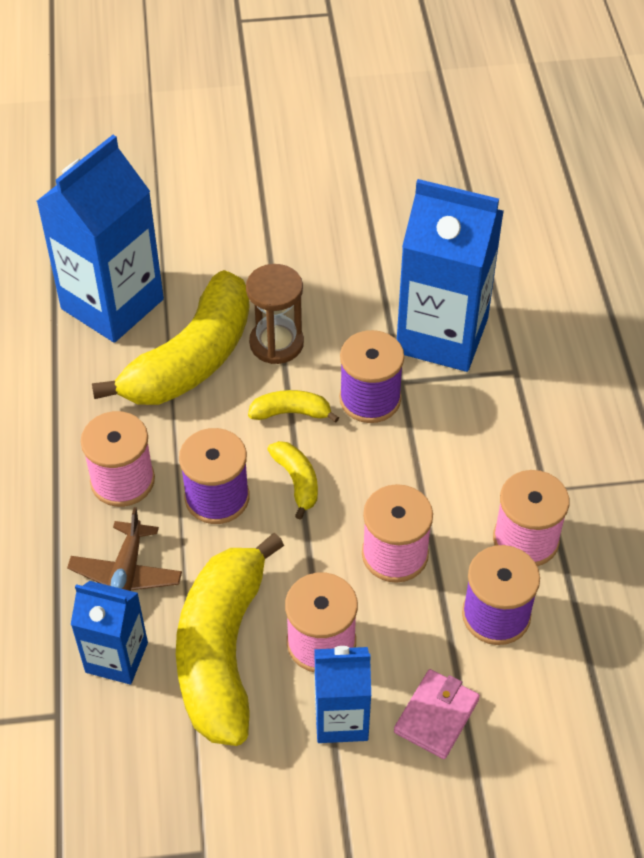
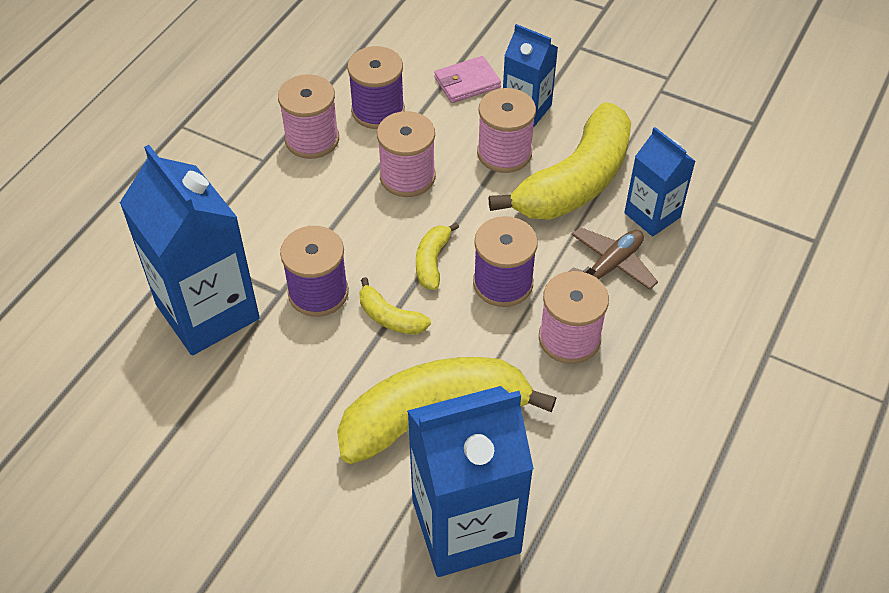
camera: 145 degrees left, 0 degrees up
(276, 343) = (348, 387): brown hourglass -> none

